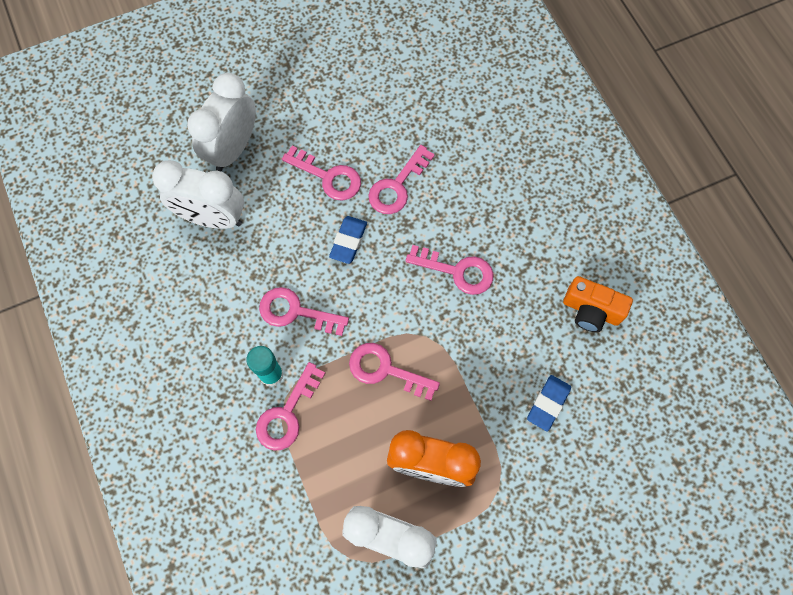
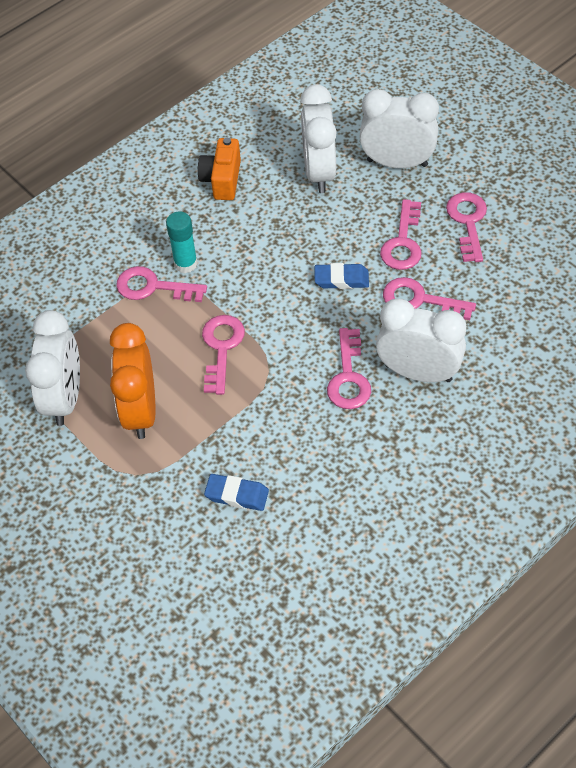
camera: 75 degrees right, 15 degrees down
(295, 312) = (252, 262): pink key -> pink key (468, 222)
(472, 214) = (418, 372): none -> white clock
(591, 310) = (355, 510): orange camera -> orange camera (222, 180)

